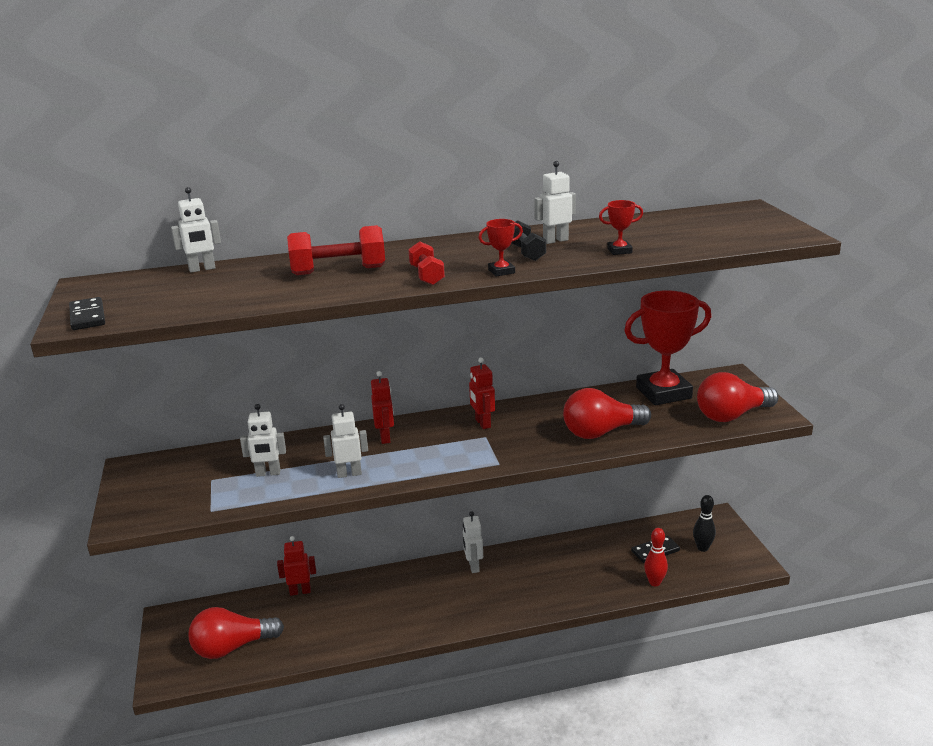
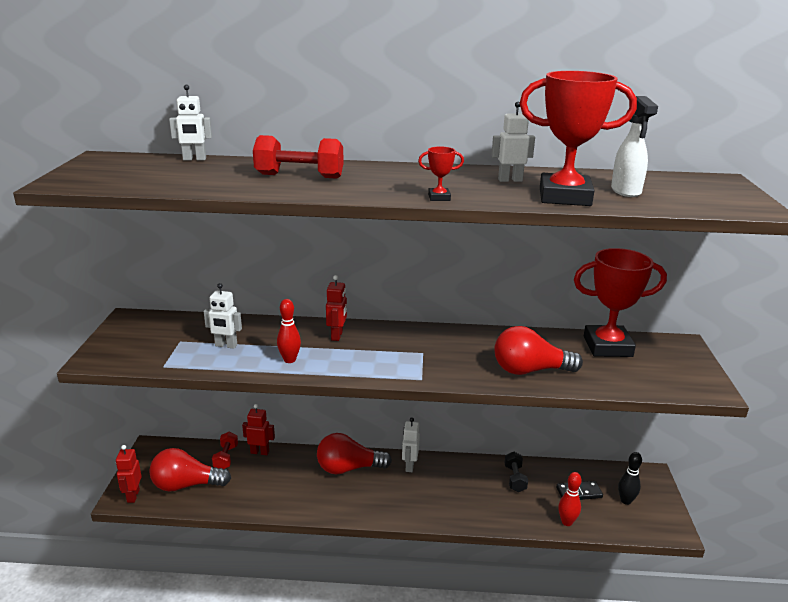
camera: 15 degrees right, 0 degrees up
(87, 316) = (73, 180): black domino -> none
(349, 474) = (289, 360): white robot -> red bowling pin
(427, 276) = (370, 191): red dumbbell -> red dumbbell (226, 457)
(482, 423) = (426, 340): red robot -> red robot (133, 496)
(526, 252) = (474, 186): black dumbbell -> black dumbbell (515, 479)
(619, 251) = (564, 197): red trophy -> red trophy, size x2.44
(671, 235) = (626, 191): none -> white spray bottle
(731, 415) = (666, 381): red light bulb -> red light bulb (348, 468)

